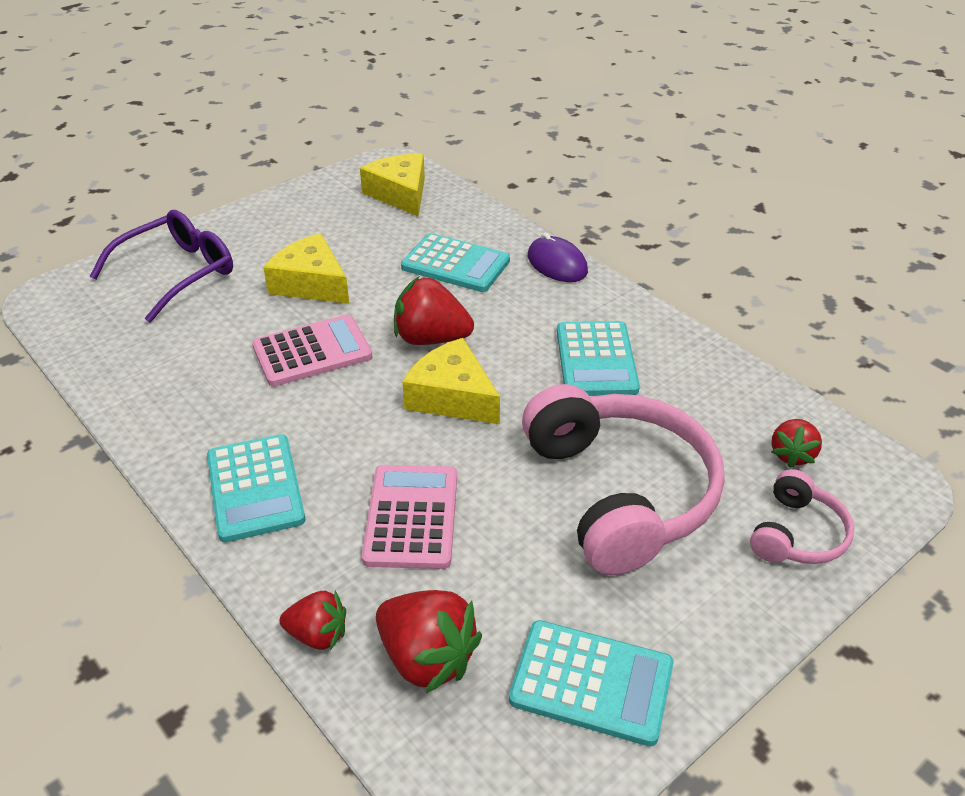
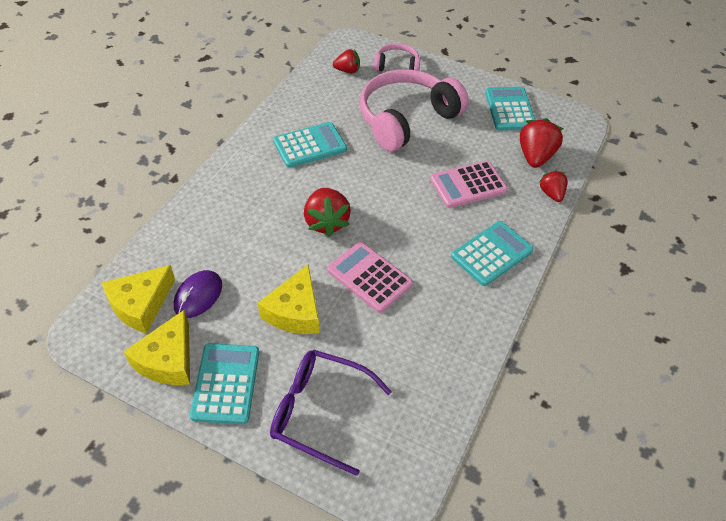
camera: 115 degrees left, 10 degrees up
(452, 396) = (374, 196): yellow cheese -> yellow cheese (168, 360)
(455, 264) = (236, 236): turquoise calculator -> turquoise calculator (226, 383)
(557, 264) = (215, 183): purple mouse -> purple mouse (198, 296)

